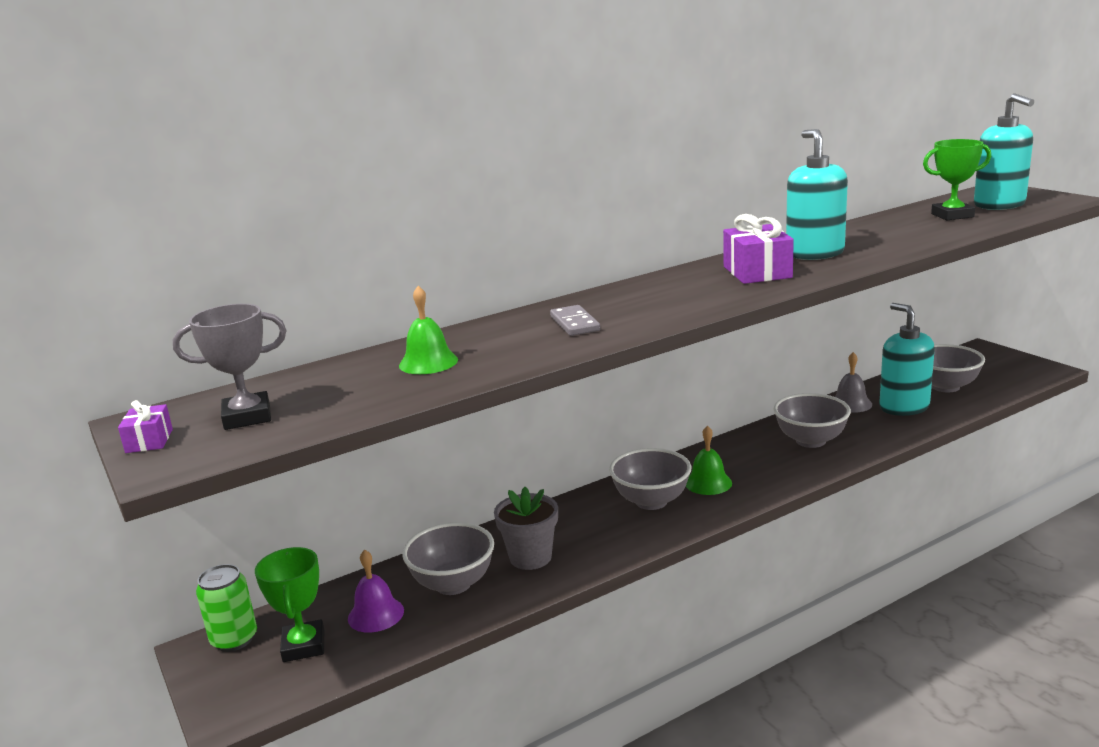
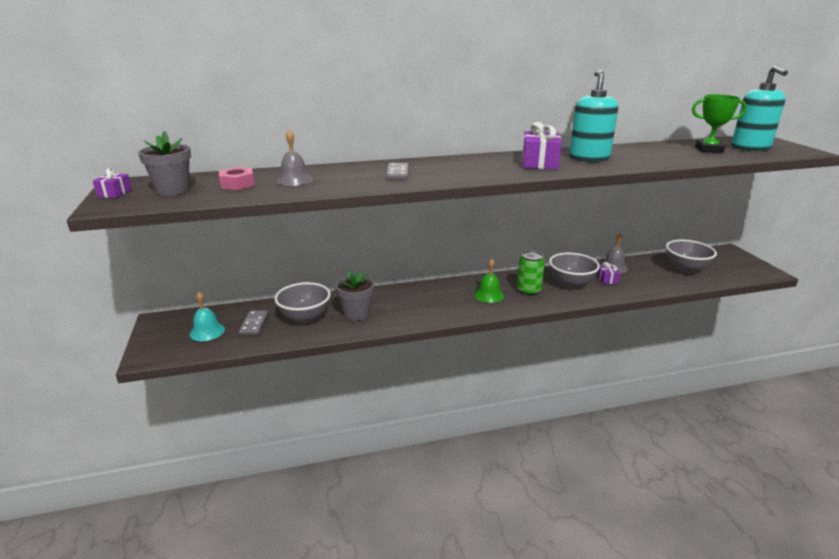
camera: 15 degrees right, 5 degrees up
(234, 639) = (177, 319): green can -> green can (528, 290)
(247, 417) = (173, 190): grey trophy -> grey flower pot
(304, 646) = (207, 331): green trophy -> turquoise bell
(344, 386) = (237, 184): none -> pink nut
(376, 614) = (254, 324): purple bell -> grey domino
(428, 362) = (294, 180): green bell -> grey bell
(651, 501) = (447, 298): grey bowl -> none
(854, 423) = (607, 279): none -> purple gift
(903, 407) = (647, 276): turquoise soap dispenser -> none

